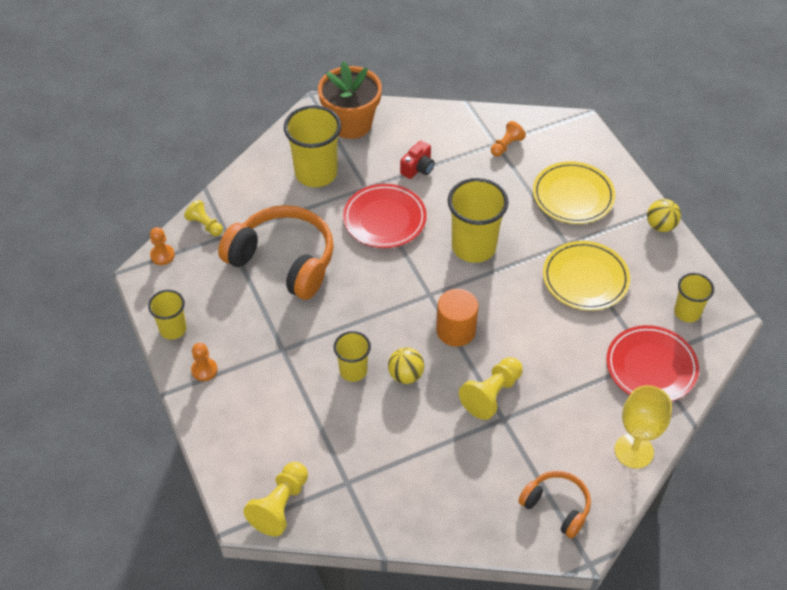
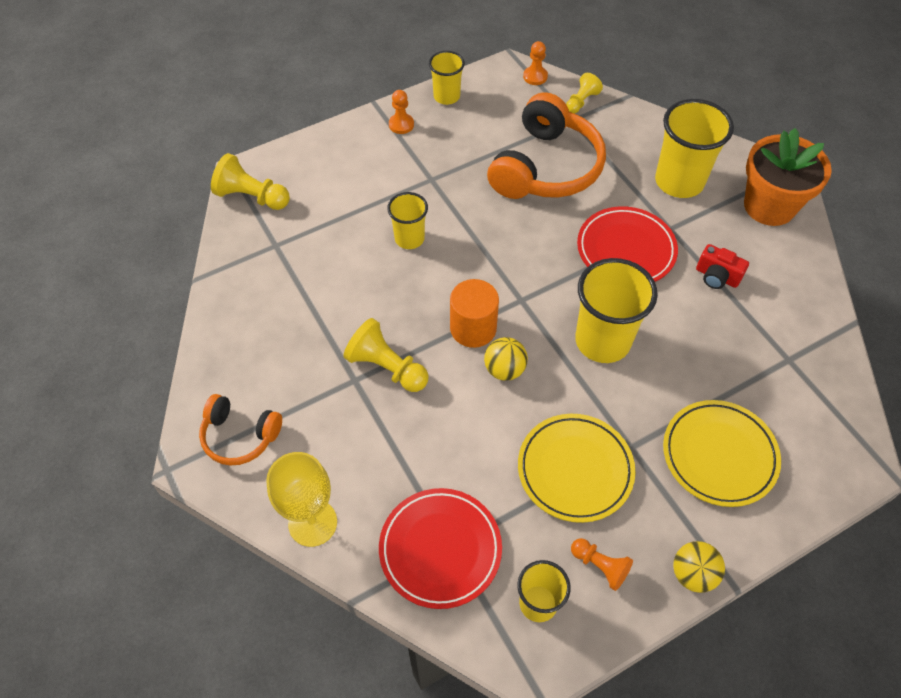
camera: 85 degrees right, 5 degrees up
(406, 375) = (407, 284): yellow ball -> yellow ball (504, 369)
(506, 145) = (788, 372): orange pawn -> orange pawn (600, 566)
(556, 507) = (240, 436): orange headphones -> orange headphones turned 75 degrees clockwise

